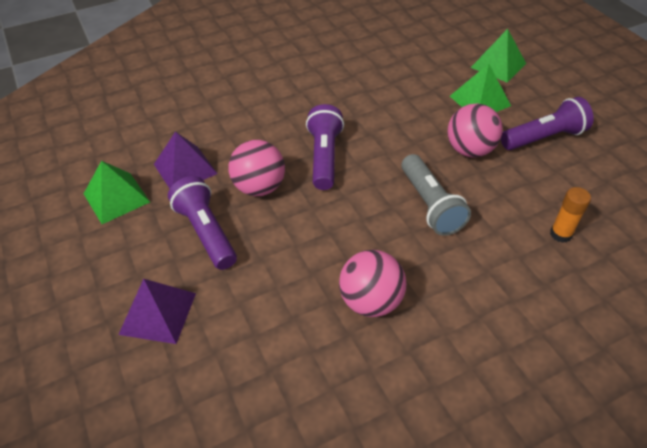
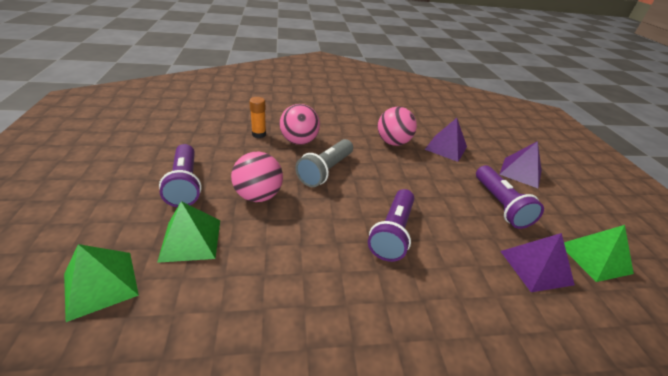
camera: 165 degrees left, 10 degrees down
(259, 187) = (458, 225): pink ball -> pink ball (299, 141)
(281, 326) = (446, 148): none -> purple pyramid
(430, 205) = (325, 171): grey flashlight -> grey flashlight turned 150 degrees counterclockwise
(544, 138) = (185, 184): purple flashlight -> purple flashlight turned 105 degrees counterclockwise

